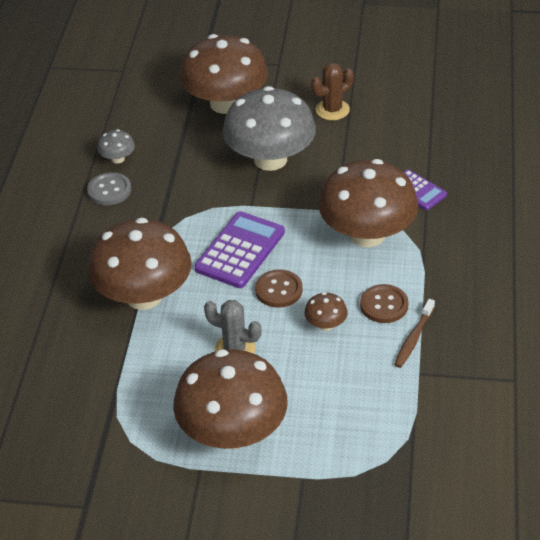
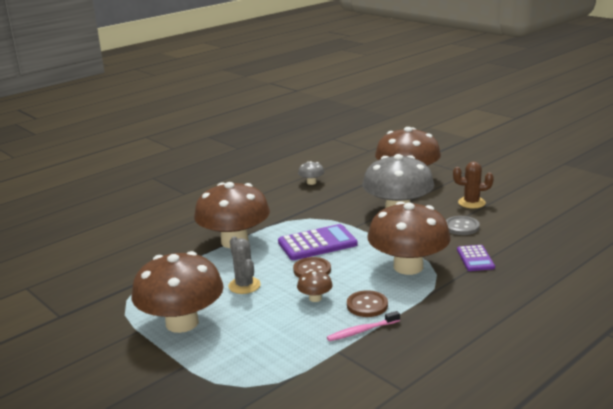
camera: 40 degrees right, 20 degrees down
(109, 190) = (287, 193): grey button -> grey button (461, 227)
(413, 338) = (362, 331): brown toothbrush -> pink toothbrush

